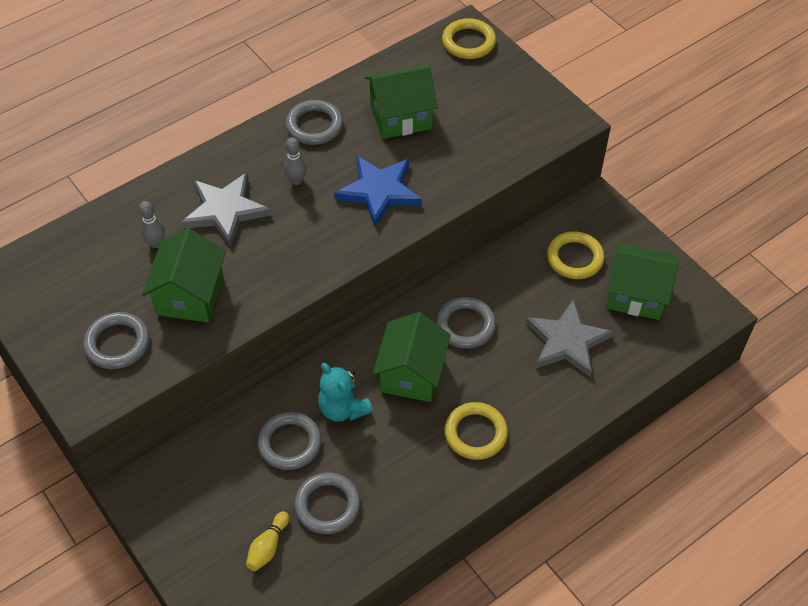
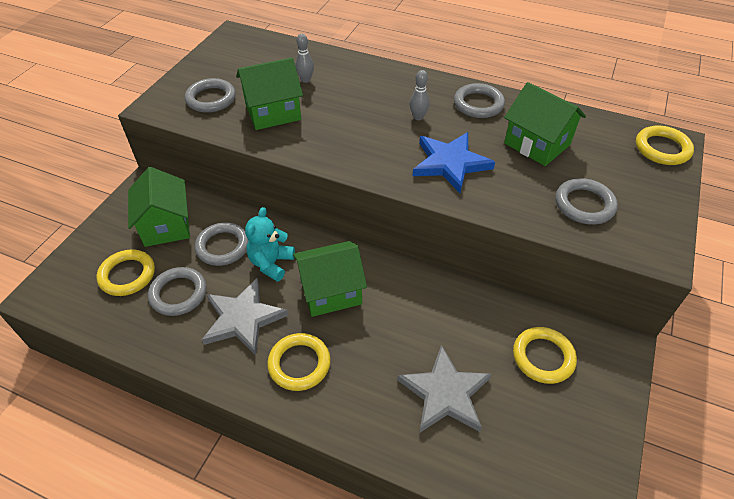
camera: 60 degrees right, 5 degrees down
(225, 211) = (359, 96): grey star -> grey star (243, 318)
(268, 547) = (127, 275): yellow bowling pin -> yellow ring
(465, 325) = (404, 306): grey ring -> grey ring (584, 204)
(636, 295) = (547, 433): green house -> green house (166, 225)

